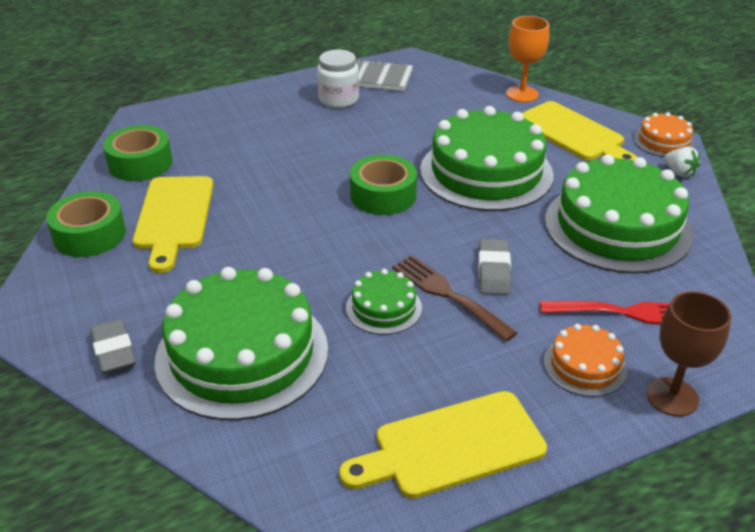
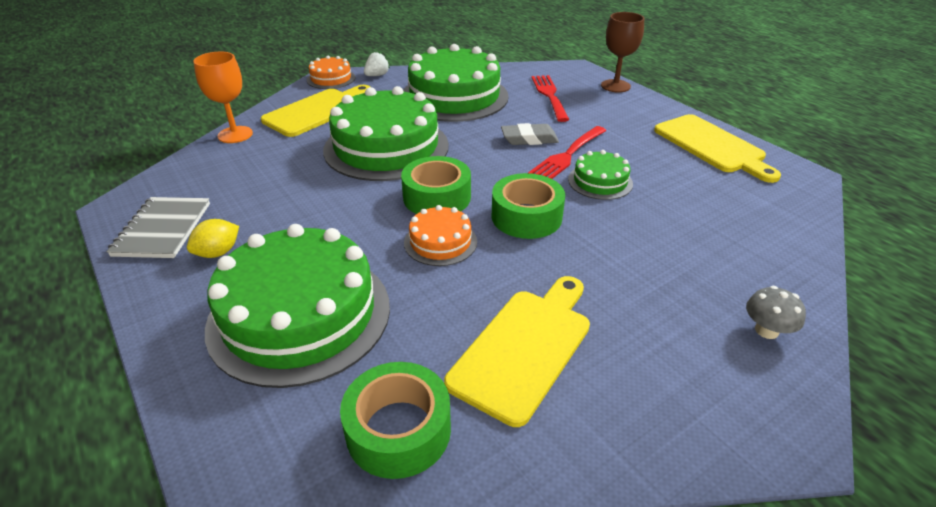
camera: 100 degrees left, 0 degrees up
(90, 235) = (597, 429): green tape -> green tape (526, 217)
(114, 351) = (766, 330): grey eraser -> grey mushroom
(174, 217) = (525, 347): yellow cutting board -> yellow cutting board turned 45 degrees counterclockwise
(242, 354) = (704, 244): green cake -> green cake (300, 315)
(338, 99) = (218, 252): white jar -> yellow lemon
(447, 294) = (567, 155): brown fork -> red fork
(584, 366) = (608, 108): orange cake -> orange cake (440, 242)

